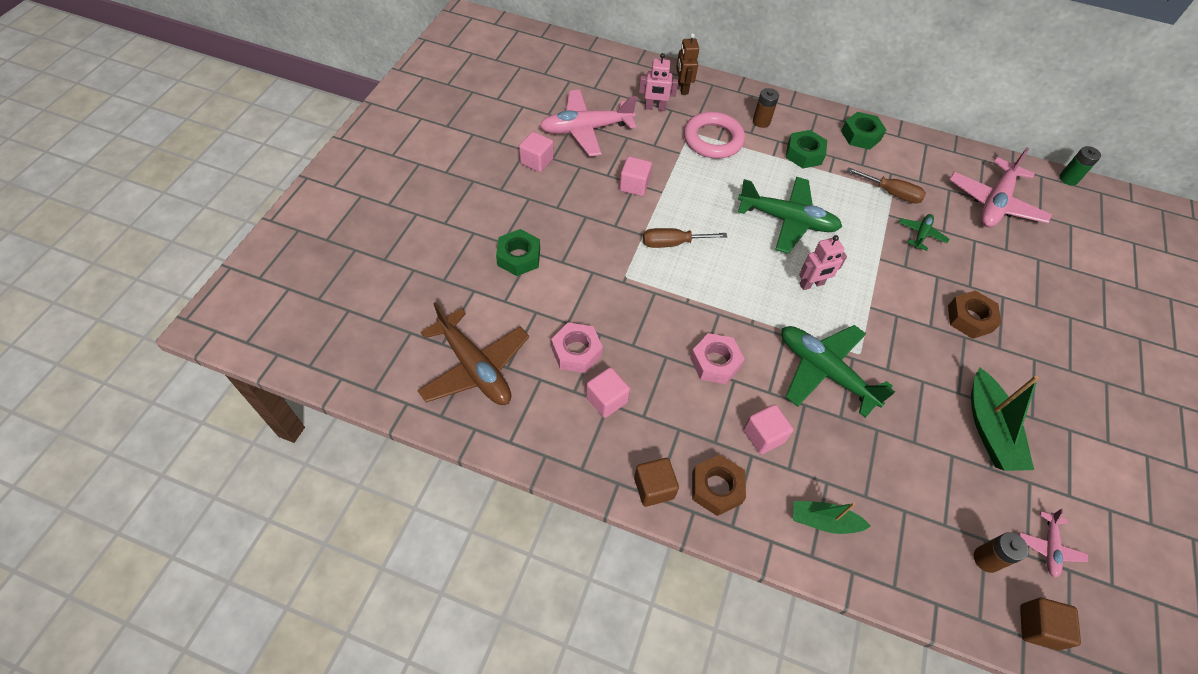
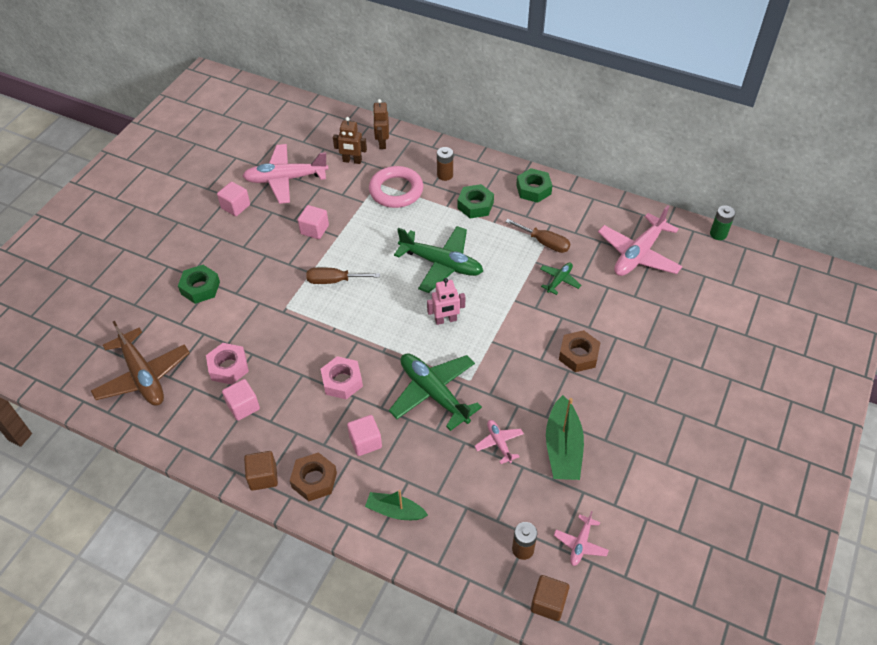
camera: 10 degrees right, 5 degrees down
(655, 108) = (352, 161): pink robot -> brown robot
(917, 428) = (499, 443): none -> pink plane

